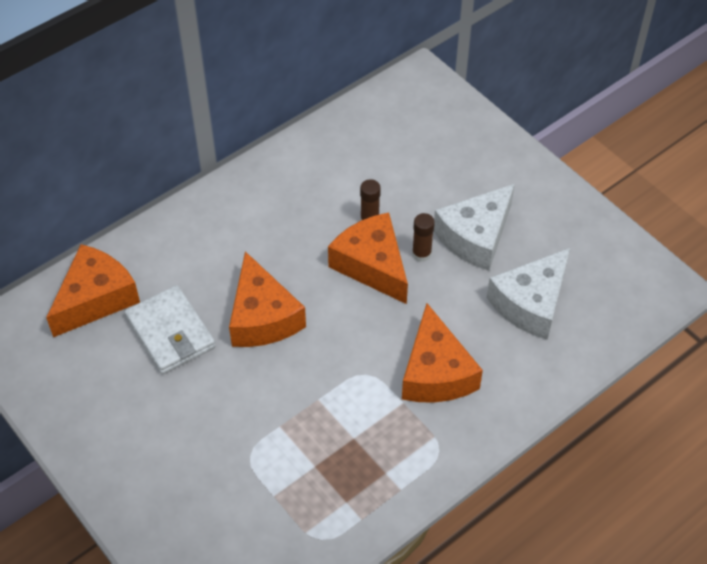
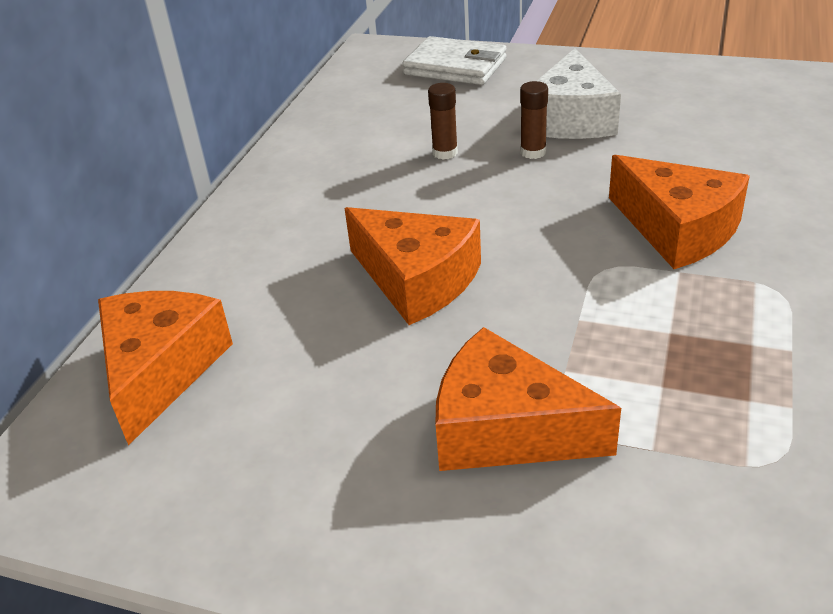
camera: 30 degrees left, 15 degrees down
(170, 332) = (308, 352): white wallet -> white wallet (455, 67)
(372, 265) = (492, 182): orange cheese -> orange cheese (506, 429)
(531, 303) = (691, 137): white cheese -> none

